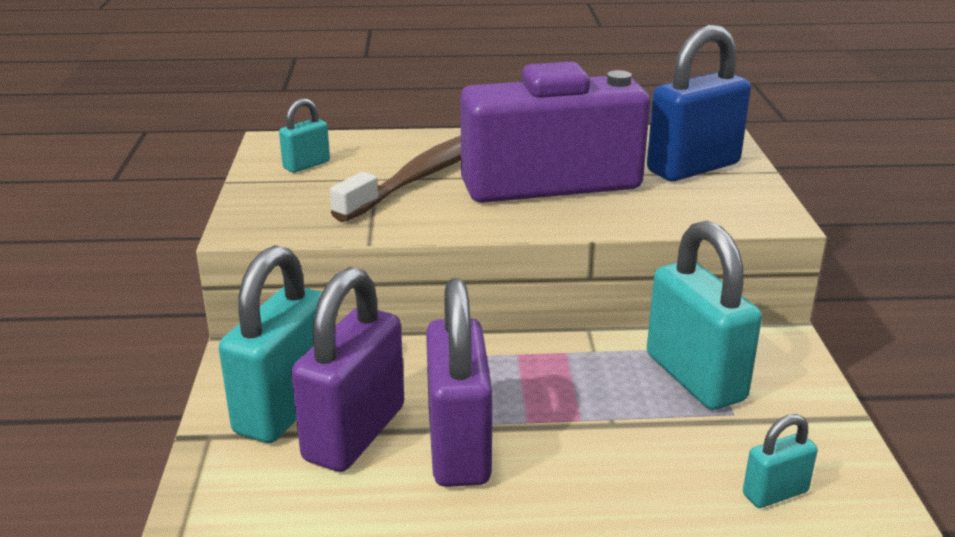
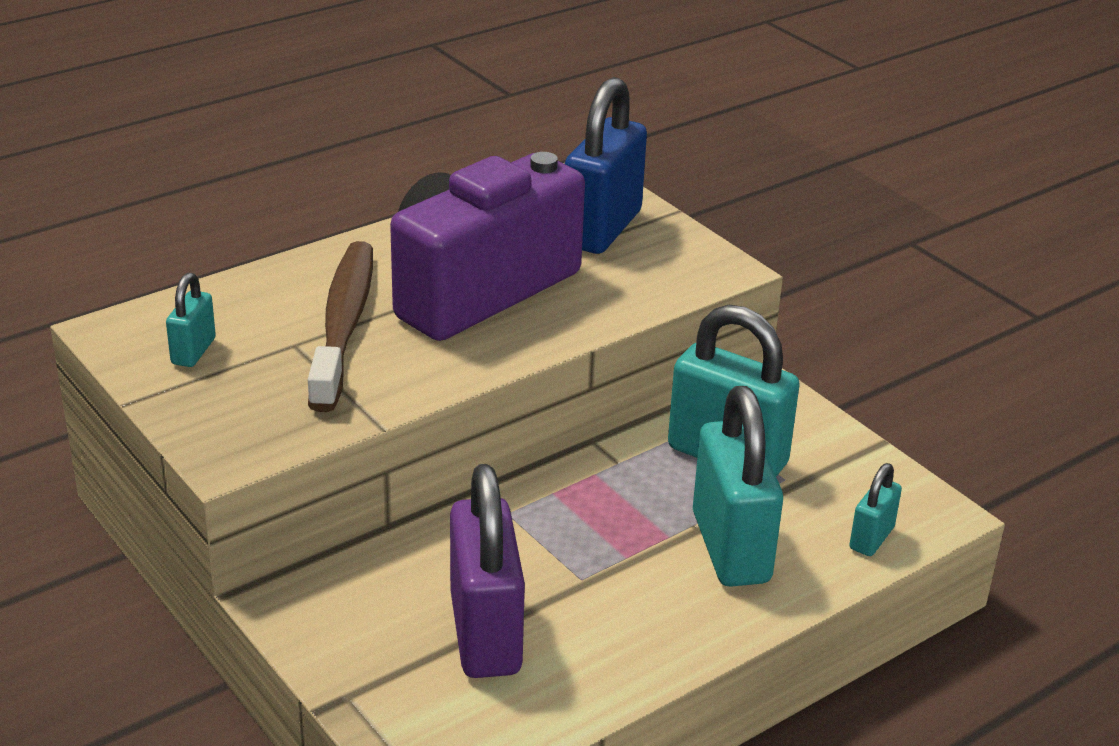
camera: 35 degrees left, 5 degrees up
(285, 407) = (390, 637): turquoise padlock -> turquoise padlock (730, 547)
(458, 447) = (592, 606): purple padlock -> none

